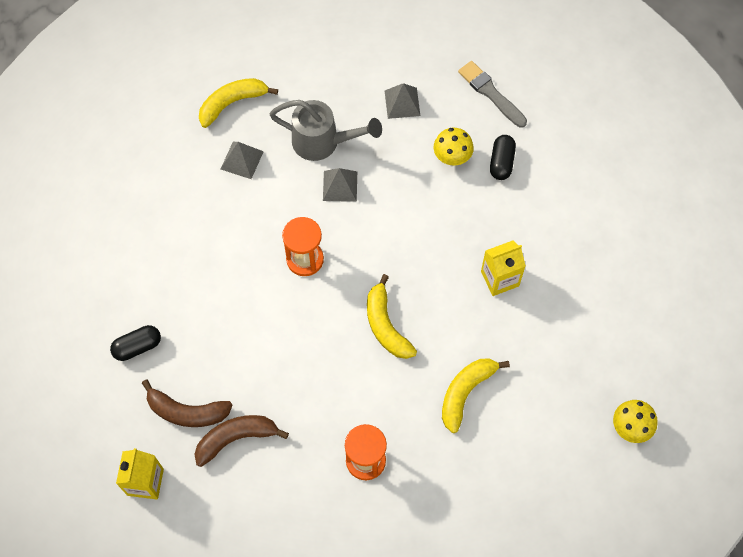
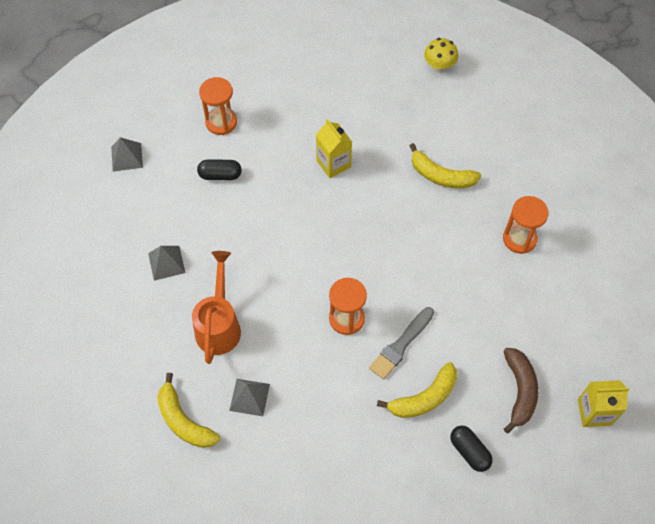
camera: 100 degrees left, 5 degrees down
(236, 438) = (531, 343): brown banana -> none
(323, 142) = (219, 325): grey watering can -> orange watering can
(340, 186) = (264, 302): grey pyramid -> grey pyramid (127, 157)
(386, 325) = (396, 242): yellow banana -> yellow banana (424, 398)
(452, 157) = (220, 214): yellow mushroom -> none
(490, 93) = (148, 192): grey brush -> grey brush (401, 345)
(573, 171) = (221, 122): none -> orange hourglass

